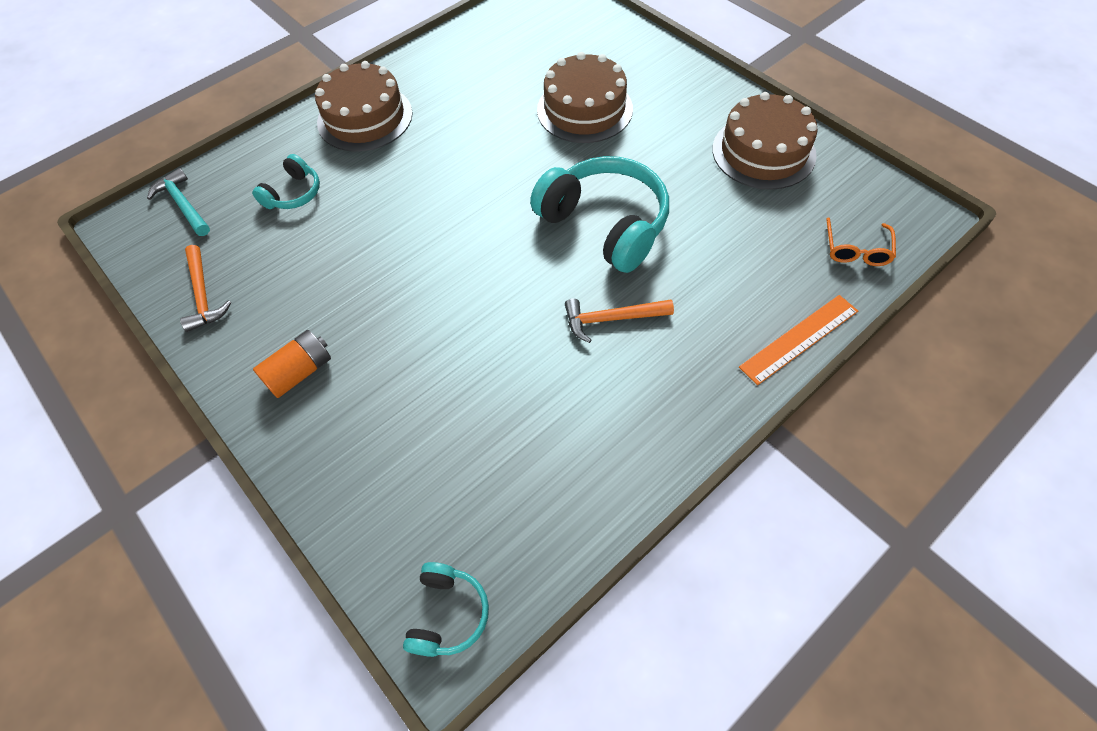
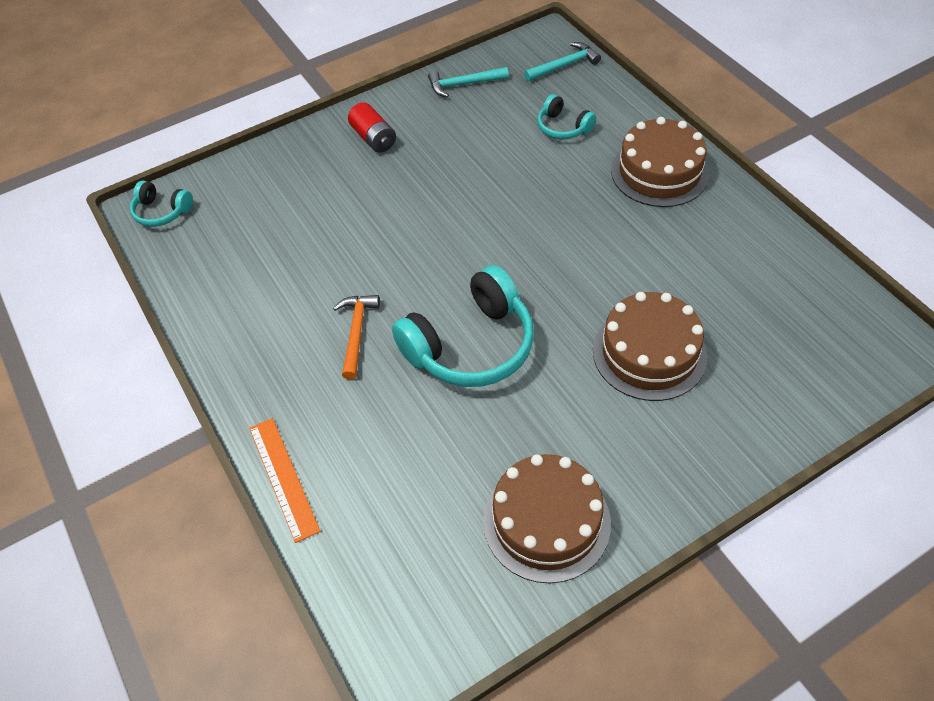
camera: 100 degrees right, 5 degrees down
(203, 295) = (463, 84): orange hammer -> turquoise hammer
(299, 372) = (373, 138): orange battery -> red battery
(856, 250) = (372, 572): orange glasses -> none

